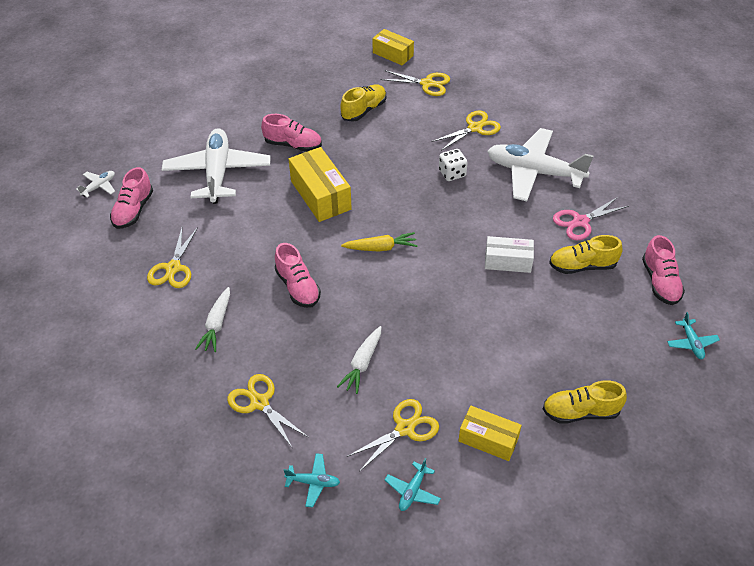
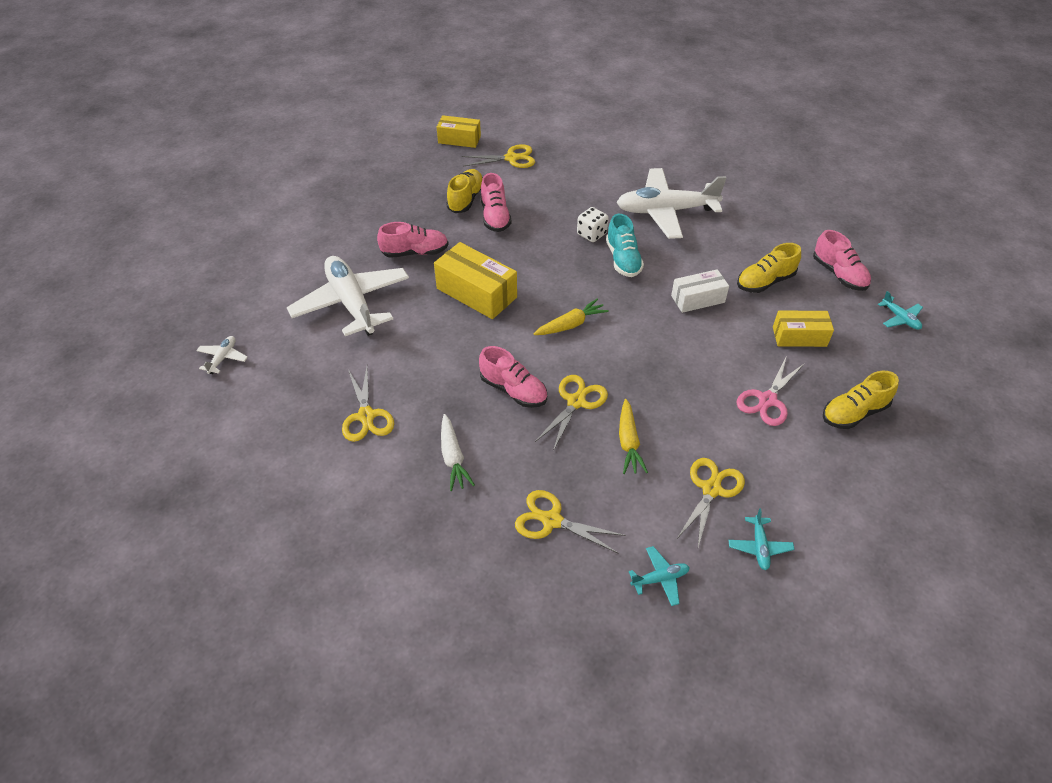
camera: 25 degrees left, 0 degrees up
(133, 210) = (281, 371): pink shoe -> pink shoe (495, 216)
(362, 364) = (628, 442): white carrot -> yellow carrot
(464, 205) = (623, 259): none -> turquoise shoe
(475, 128) = (584, 186): yellow scissors -> yellow scissors (576, 402)
(488, 439) = (793, 469): yellow box -> yellow box (799, 337)
(580, 222) = (736, 243): pink scissors -> pink scissors (767, 400)

